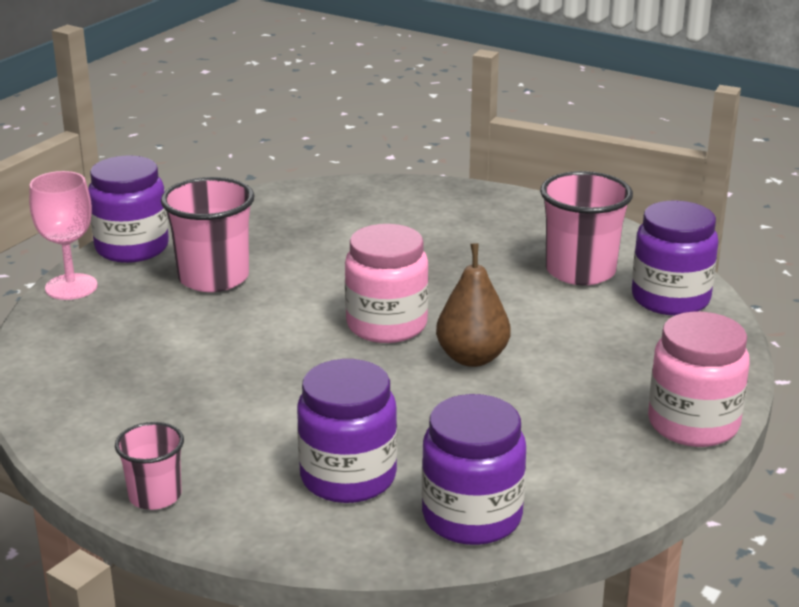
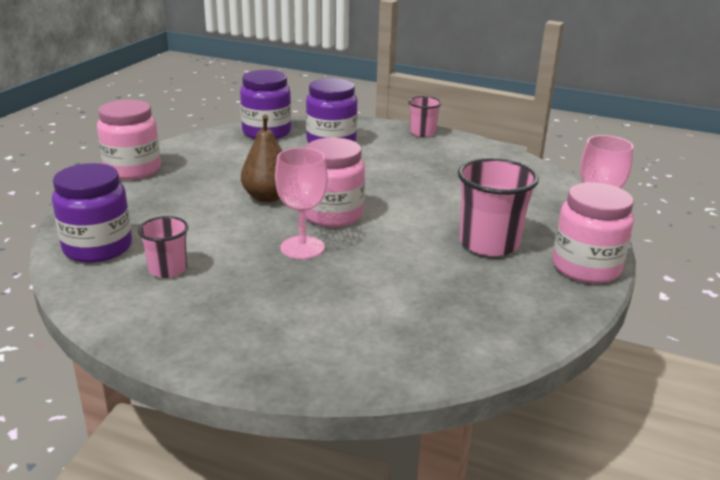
camera: 170 degrees right, 0 degrees up
(132, 248) = (586, 267): purple jar -> pink jar
(433, 285) = (302, 247): none -> pink goblet
(580, 271) = (168, 269): pink cup -> pink cup, size x0.58

